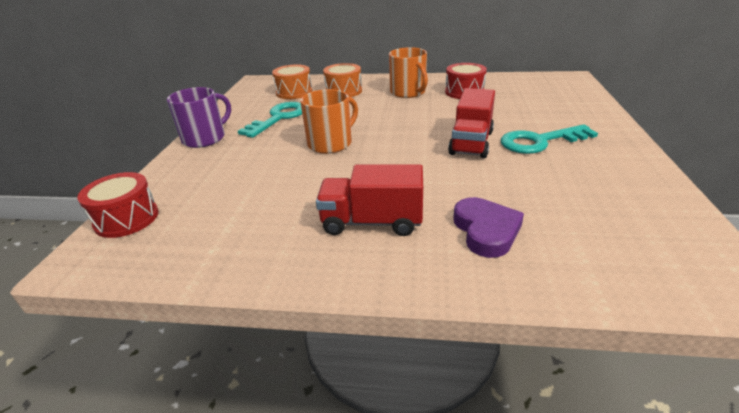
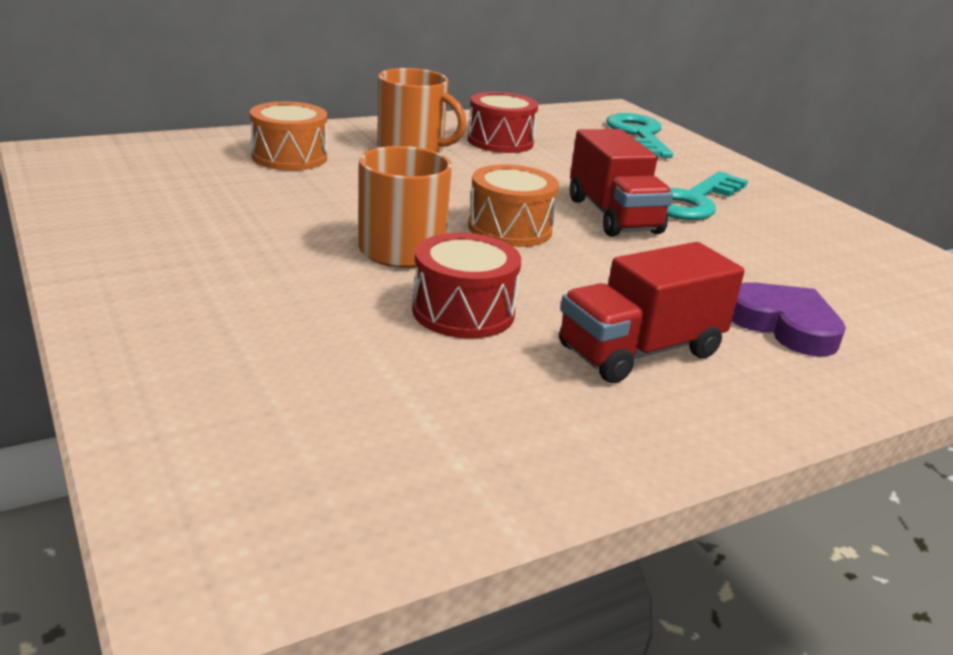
camera: 40 degrees left, 5 degrees down
(126, 219) = (187, 468): red drum -> red drum (463, 312)
(205, 138) = (116, 281): purple mug -> none
(279, 118) = (229, 219): turquoise key -> turquoise key (638, 135)
(294, 92) = (185, 168): orange drum -> orange drum (510, 229)

